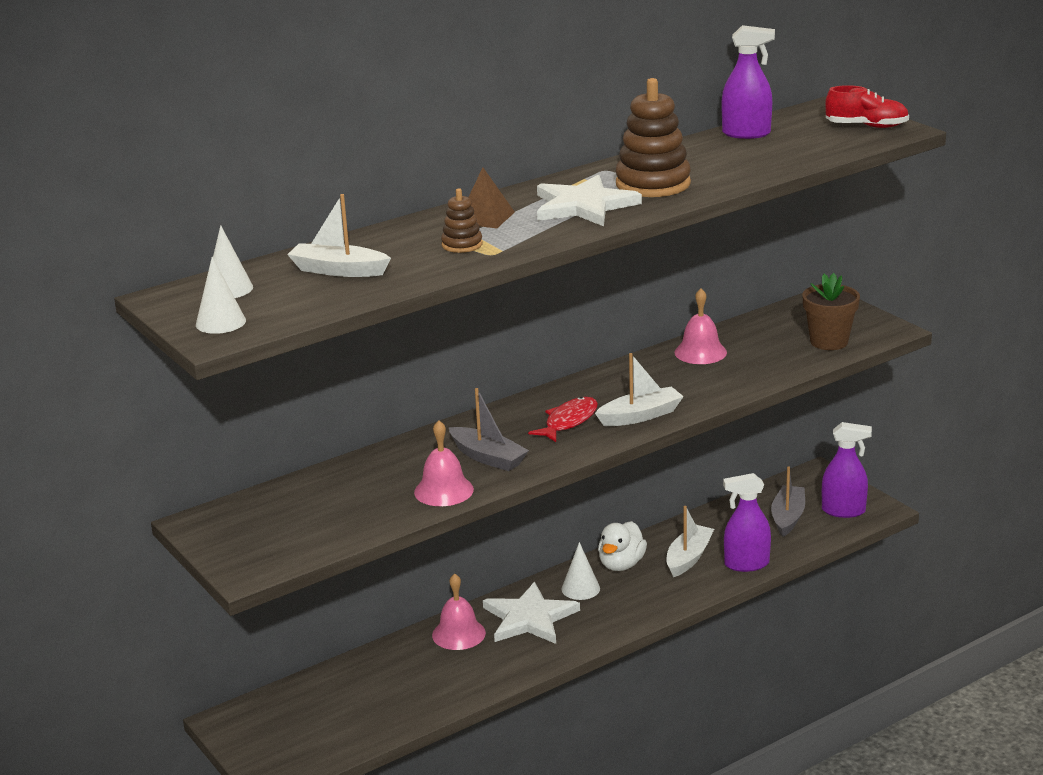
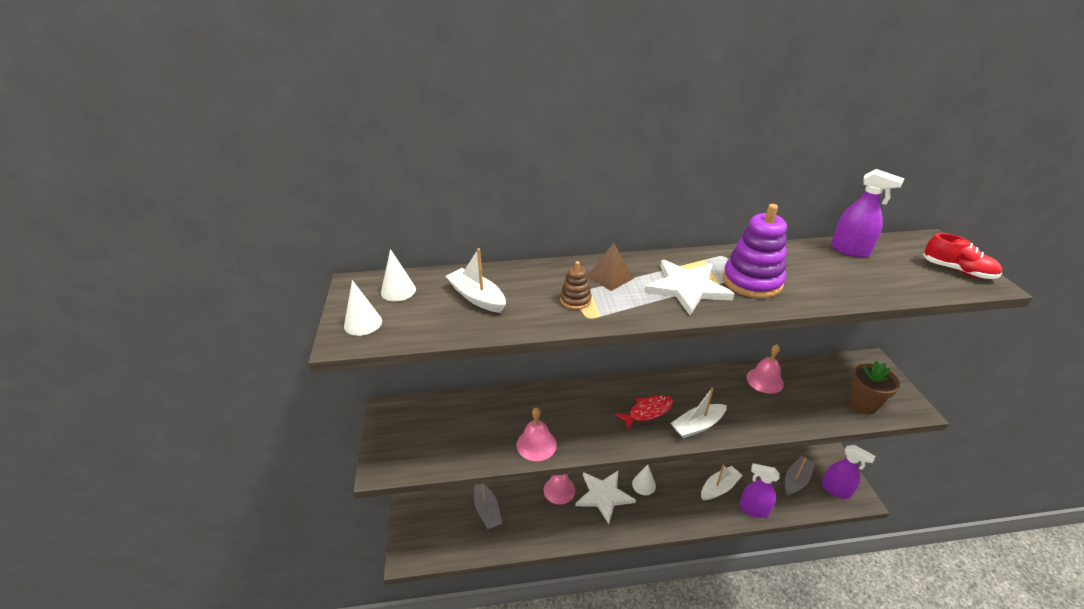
camera: 25 degrees right, 10 degrees up
(488, 458) = (580, 425): grey boat -> grey boat (487, 510)
(621, 564) = (676, 475): white duck -> none
(640, 416) = (697, 426): white boat -> white boat turned 150 degrees clockwise
(653, 184) = (752, 281): brown stacking toy -> purple stacking toy

